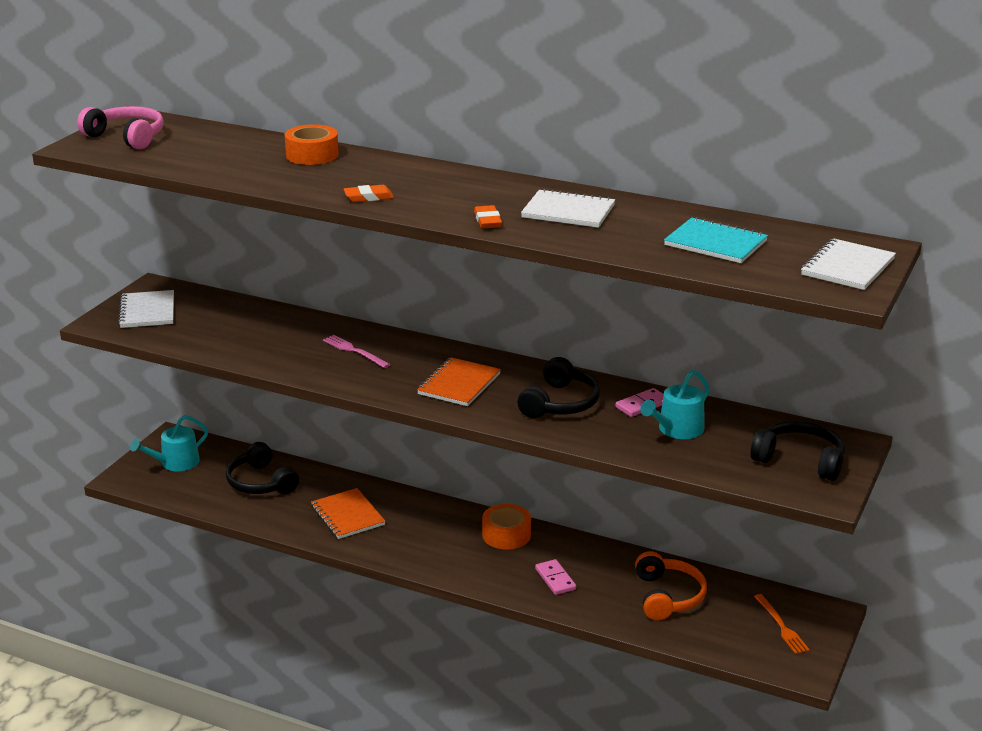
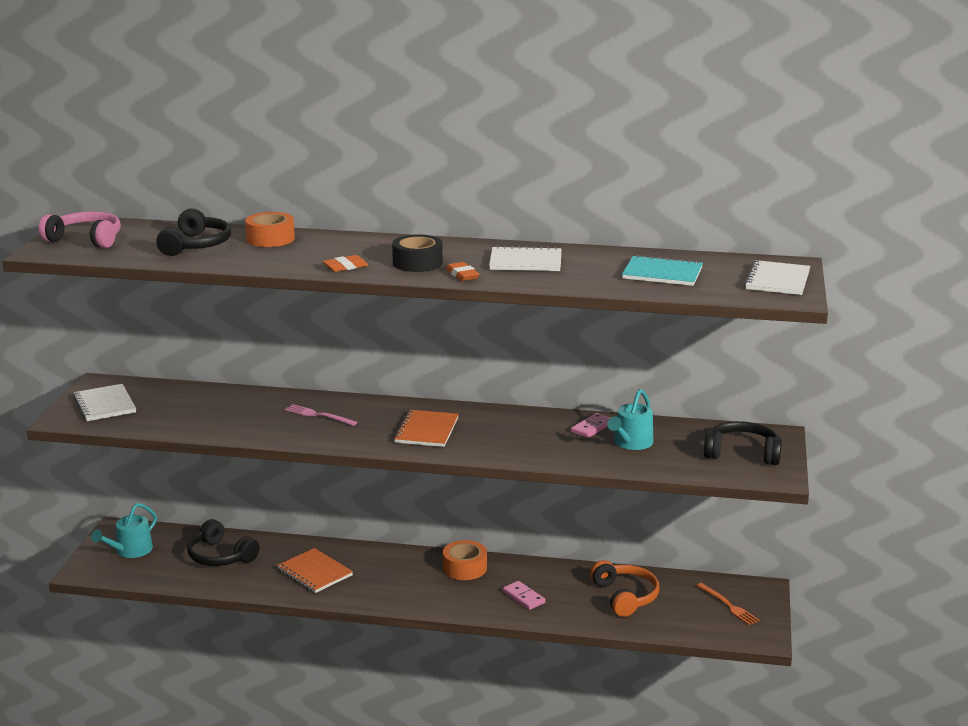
camera: 15 degrees left, 5 degrees down
(448, 200) = (417, 263): none -> black tape
(560, 403) = (522, 435): black headphones -> black headphones (196, 245)

